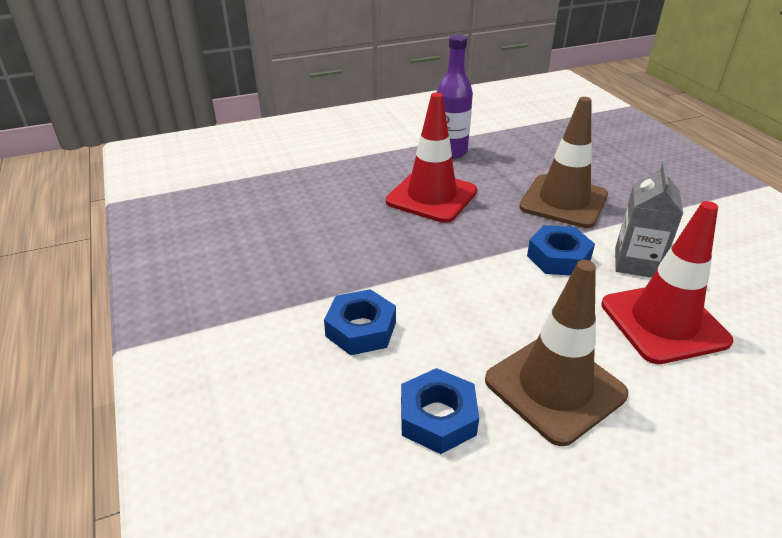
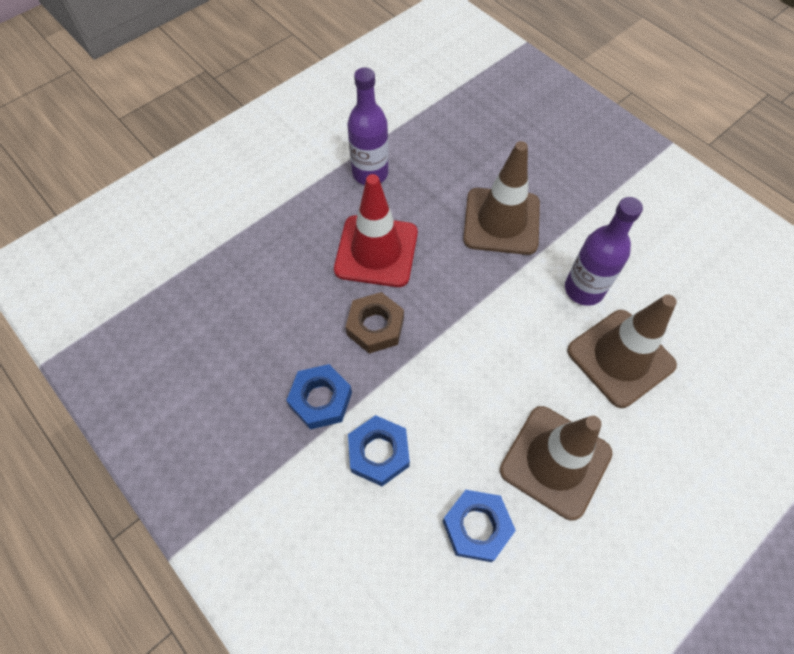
camera: 20 degrees left, 25 degrees up
(405, 242) = (375, 326): none -> brown nut
(558, 257) = (518, 303): blue nut -> blue nut (321, 399)
(636, 263) = (584, 289): grey carton -> purple bottle
(663, 322) = (620, 358): red traffic cone -> brown traffic cone

